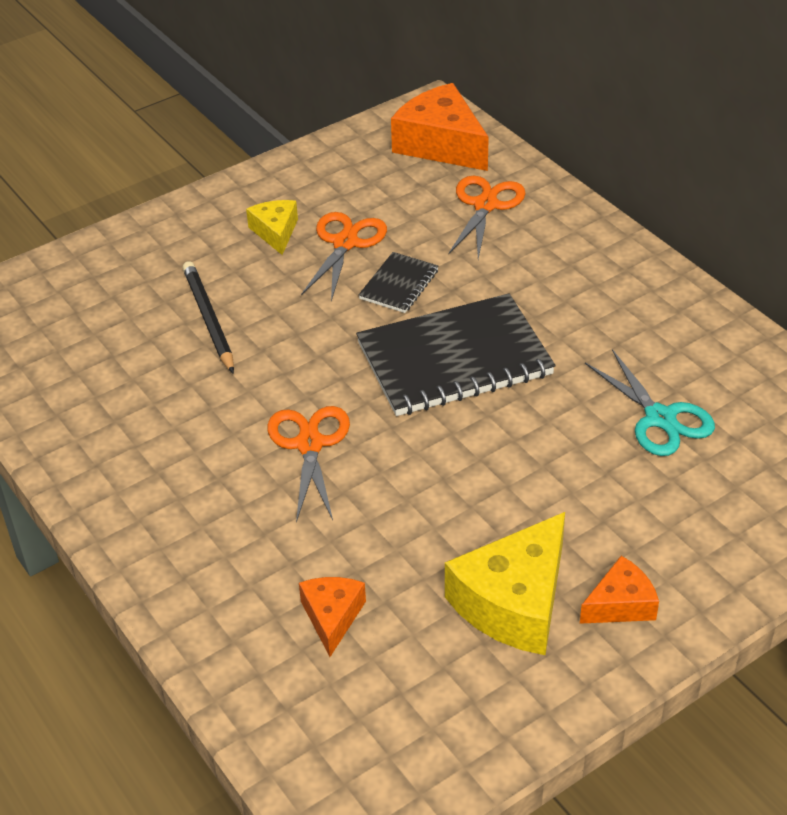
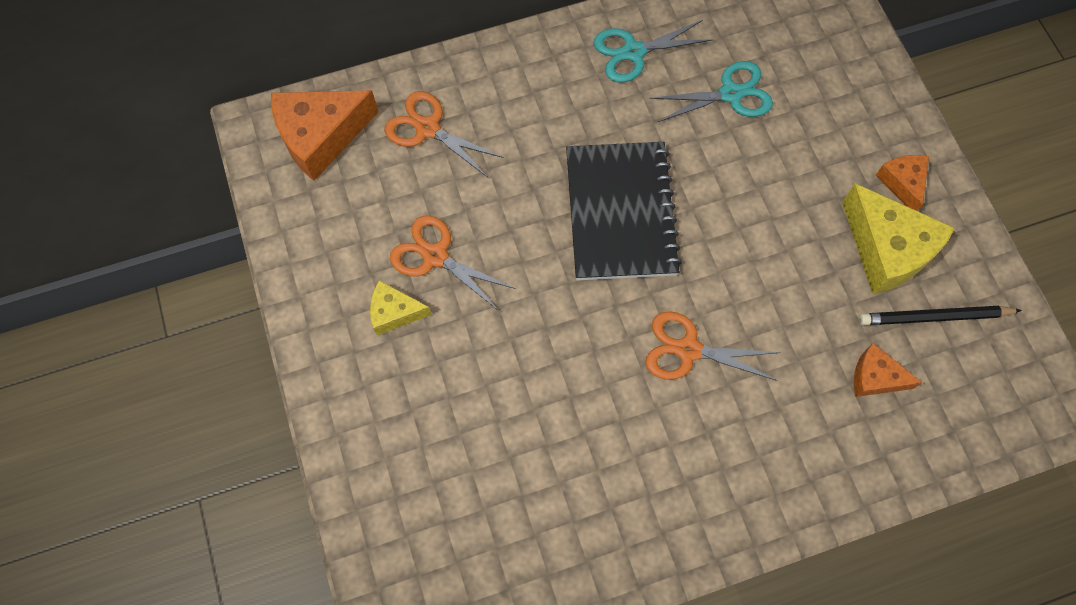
camera: 75 degrees left, 25 degrees up
(209, 319) = (500, 399): black pencil -> black pencil (934, 317)
(399, 284) = (510, 228): black notebook -> none
(668, 327) = (633, 52): none -> turquoise scissors

